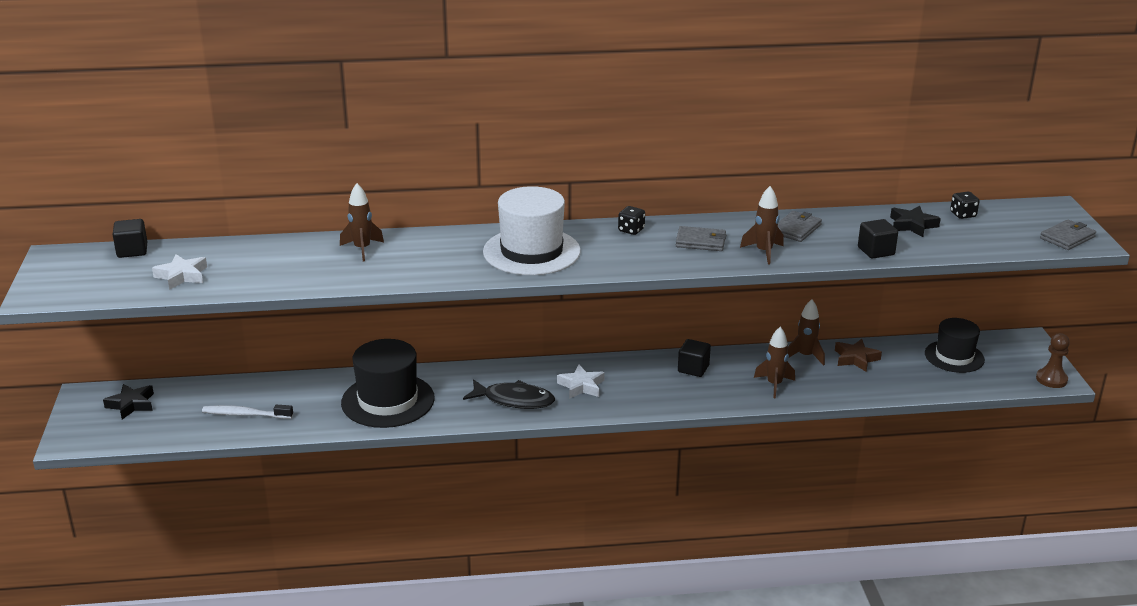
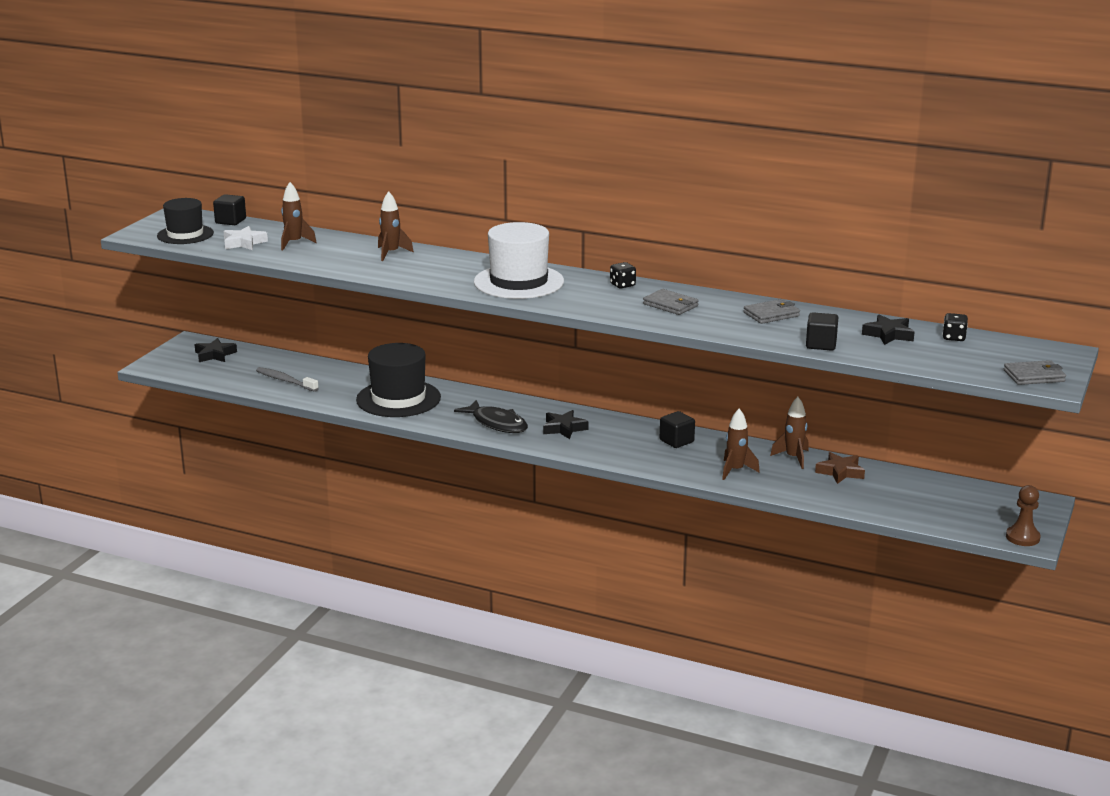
camera: 30 degrees right, 5 degrees down
(245, 414) = (285, 381): white toothbrush -> grey toothbrush
(581, 386) = (564, 428): white star -> black star
(764, 252) = (715, 323): brown rocket -> brown rocket (294, 243)
(954, 356) = (943, 495): black hat -> black hat (185, 234)

